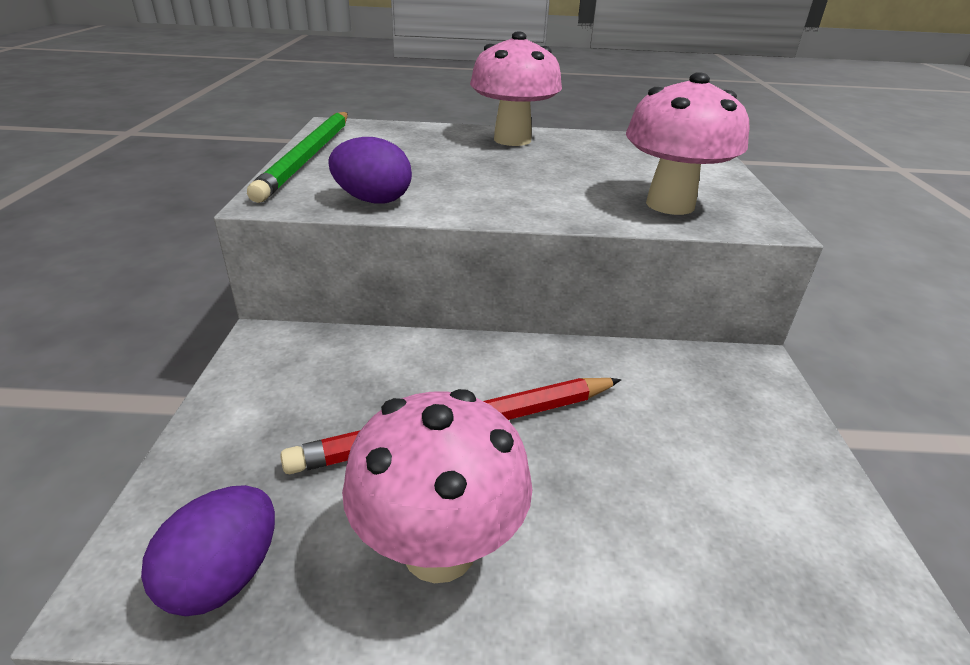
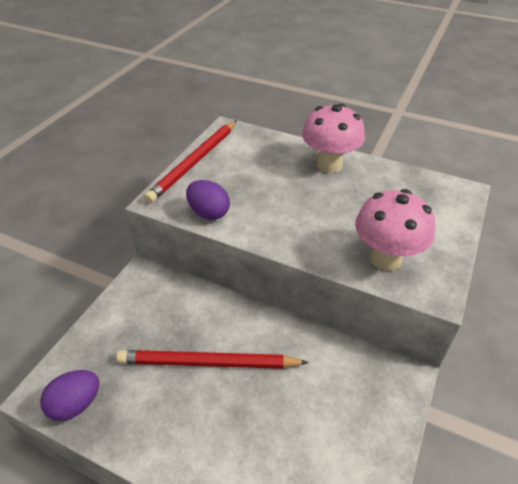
camera: 25 degrees right, 10 degrees up
(308, 157) = (195, 162): green pencil -> red pencil
(439, 549) = (164, 426): pink mushroom -> none

